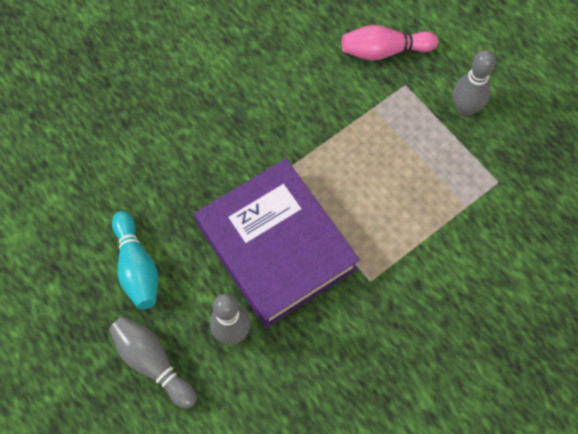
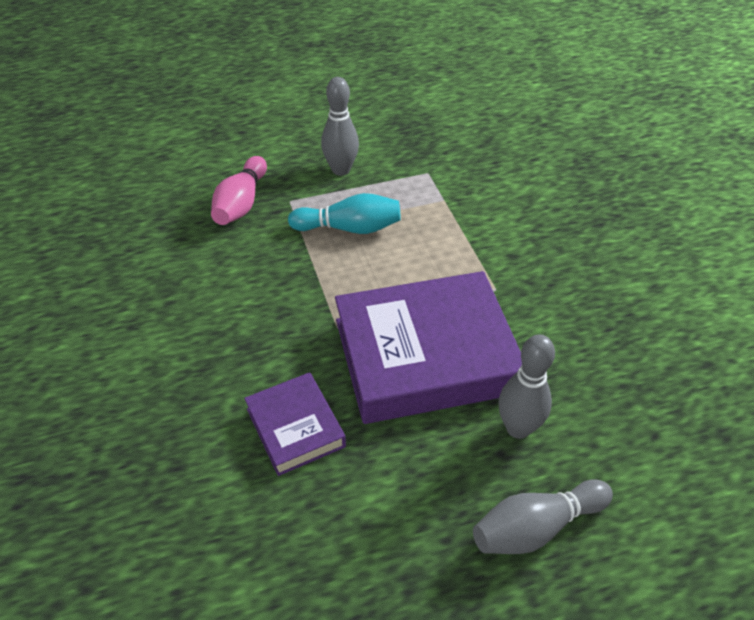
camera: 70 degrees left, 20 degrees down
(137, 267) = (395, 510): turquoise bowling pin -> turquoise bowling pin (349, 228)
(179, 181) = (295, 427): none -> purple book

